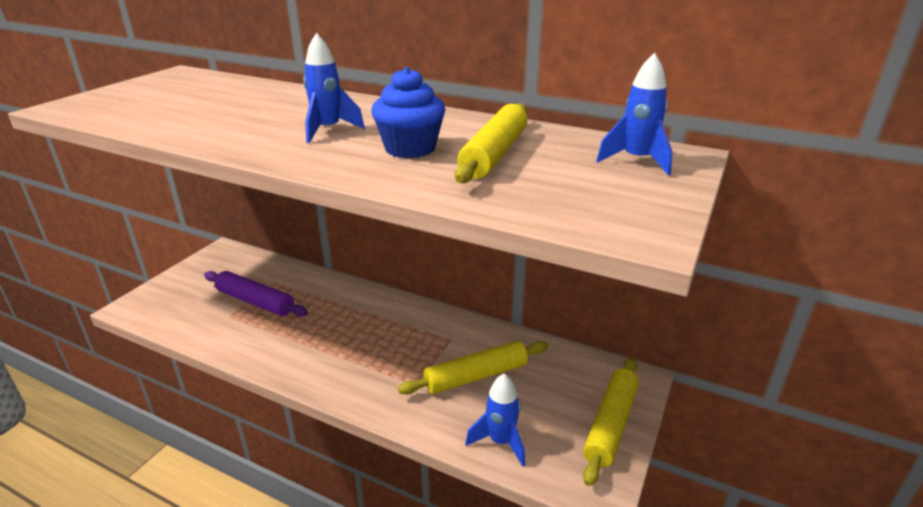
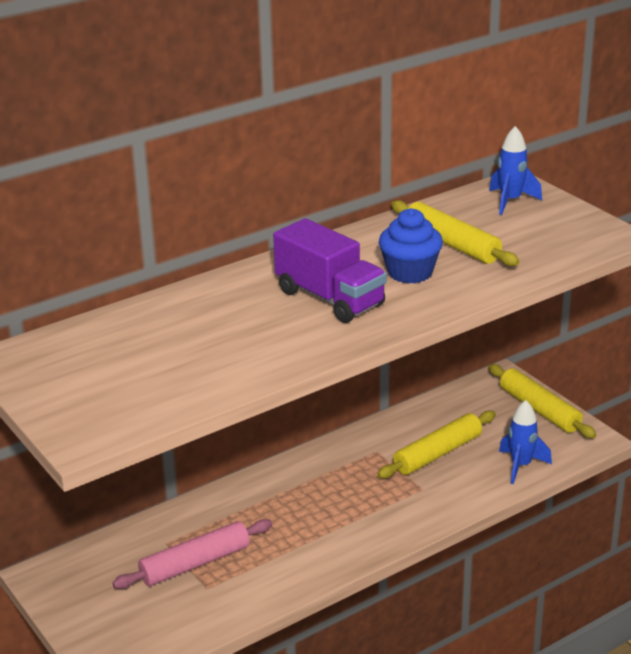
camera: 60 degrees left, 0 degrees up
(255, 301) = (195, 563): purple rolling pin -> pink rolling pin
(328, 130) = (330, 298): blue rocket -> purple truck
(476, 376) = (437, 453): yellow rolling pin -> yellow rolling pin turned 45 degrees clockwise

